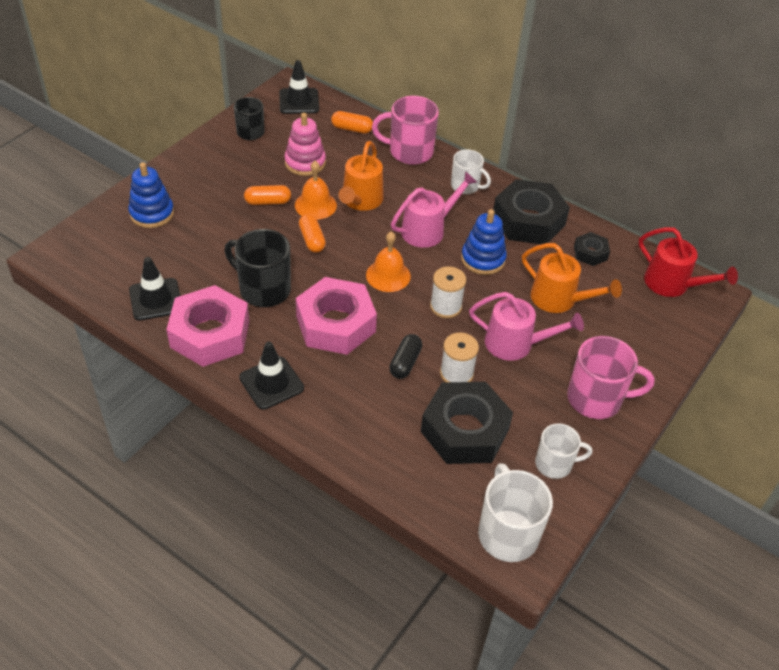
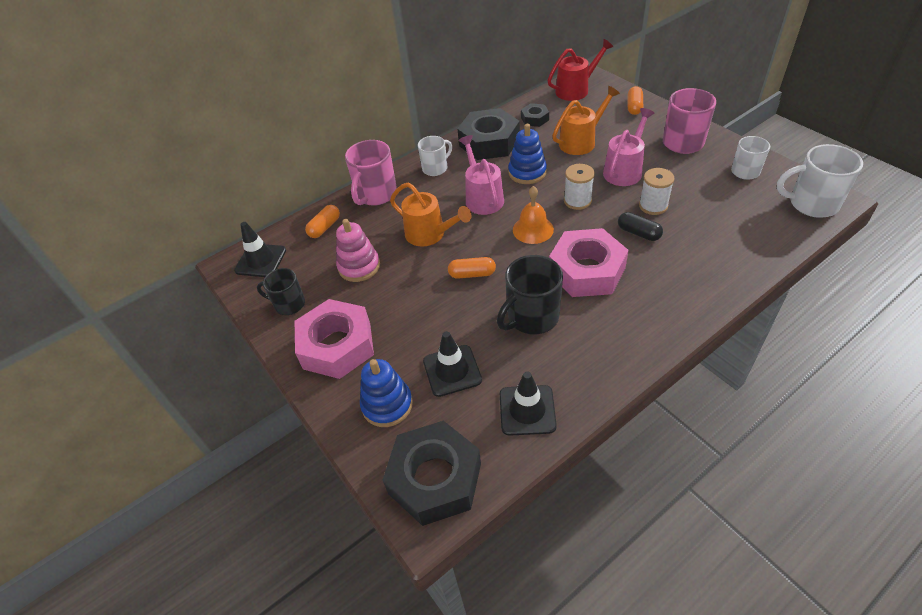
camera: 65 degrees left, 0 degrees up
(210, 334) = (586, 366): pink nut -> pink nut (337, 345)
(268, 202) = (406, 301): orange capsule -> orange capsule (634, 107)
(271, 383) = (656, 324): black traffic cone -> black traffic cone (452, 370)
(315, 205) = (424, 266): orange bell -> none
(465, 430) = (713, 210): black nut -> black nut (435, 478)

